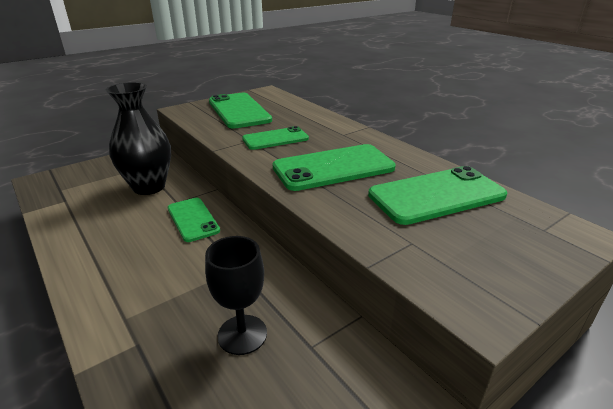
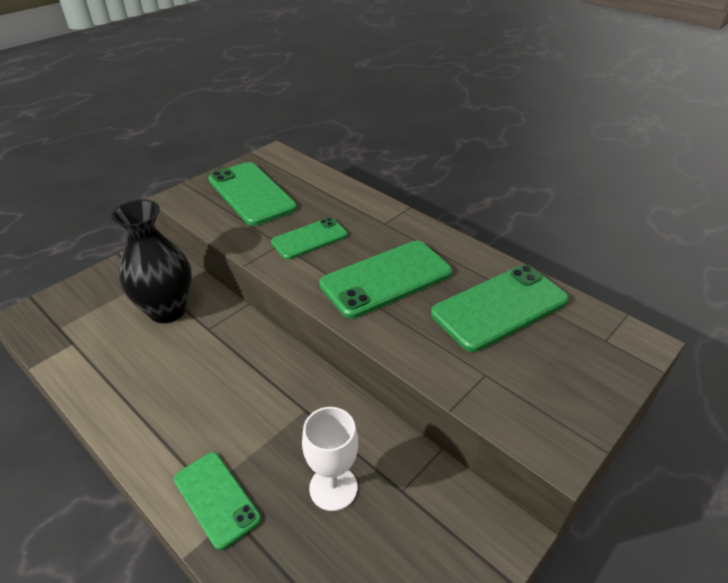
camera: 10 degrees left, 10 degrees up
(193, 219) = (236, 351): green phone -> green phone (216, 499)
(242, 334) = (333, 488): black goblet -> white goblet

